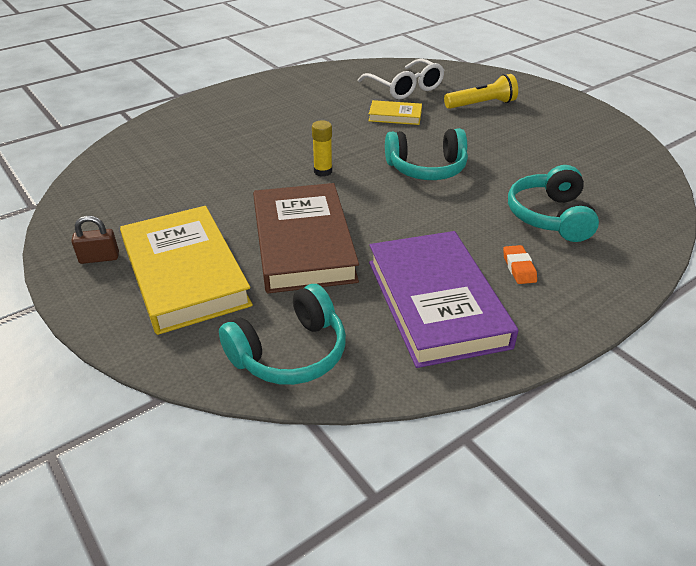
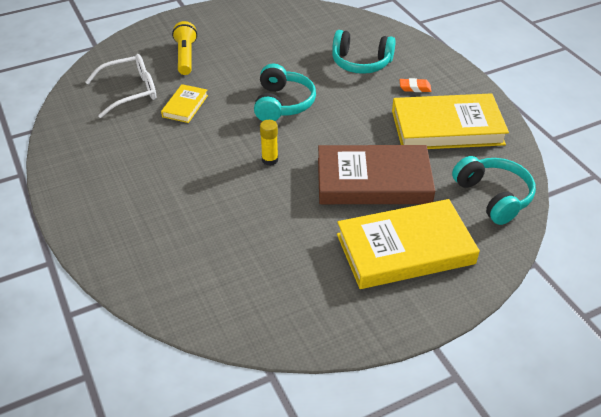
camera: 80 degrees left, 5 degrees up
(99, 258) = (377, 306): brown padlock -> none
(436, 303) = (447, 127): purple book -> yellow book

